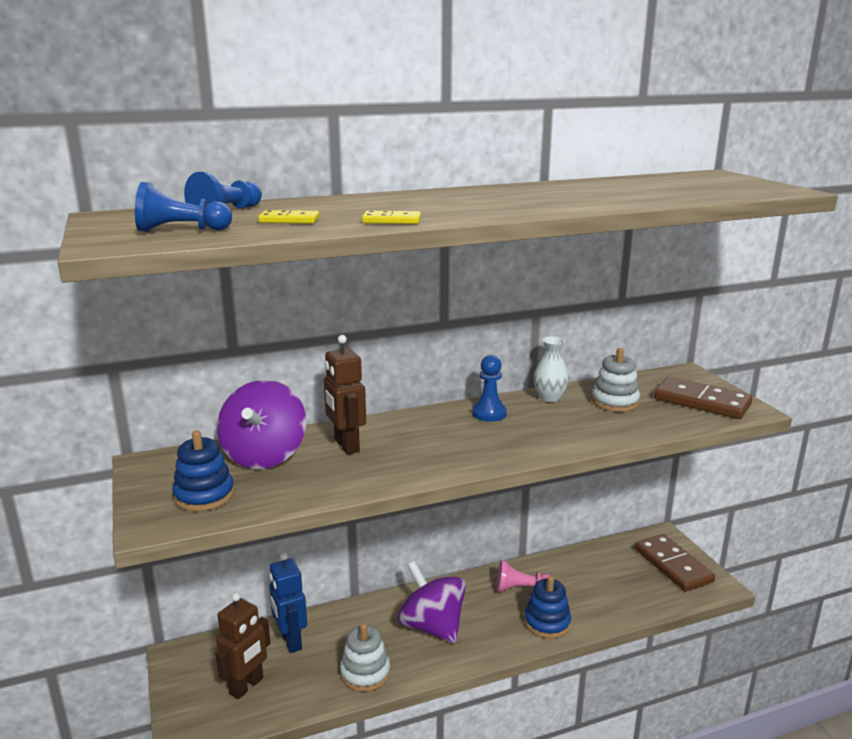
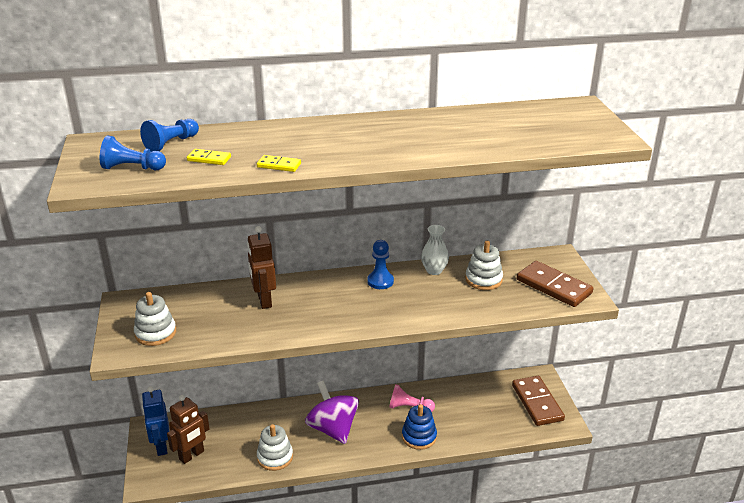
camera: 10 degrees right, 10 degrees up
(204, 495) = (155, 333): blue stacking toy -> white stacking toy
(264, 455) = (204, 303): purple spinning top -> none
(290, 641) = (229, 427): blue robot -> blue robot (161, 446)

